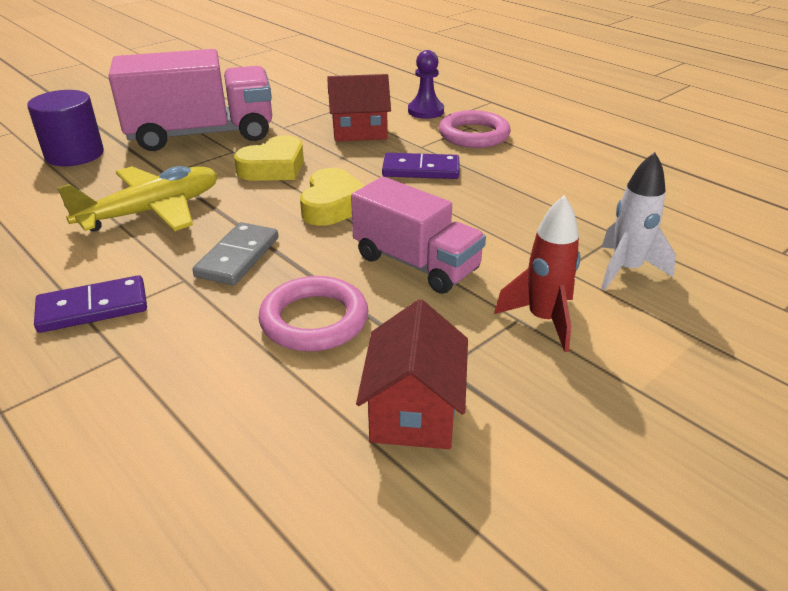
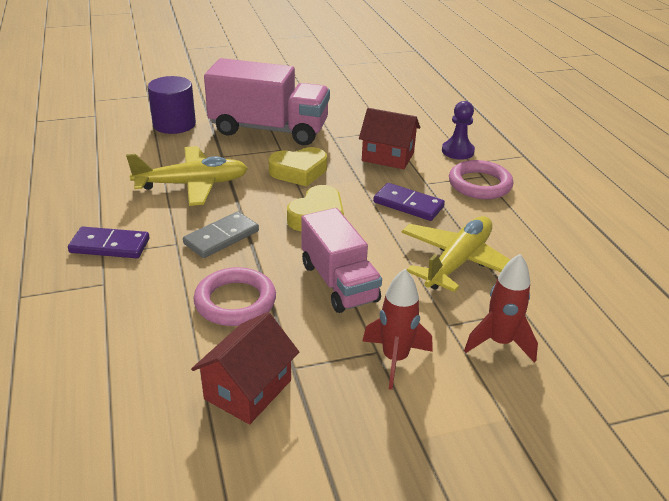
camera: 25 degrees right, 0 degrees up
(518, 209) = (458, 262): none -> yellow plane
(626, 270) = (499, 343): white rocket -> red rocket

